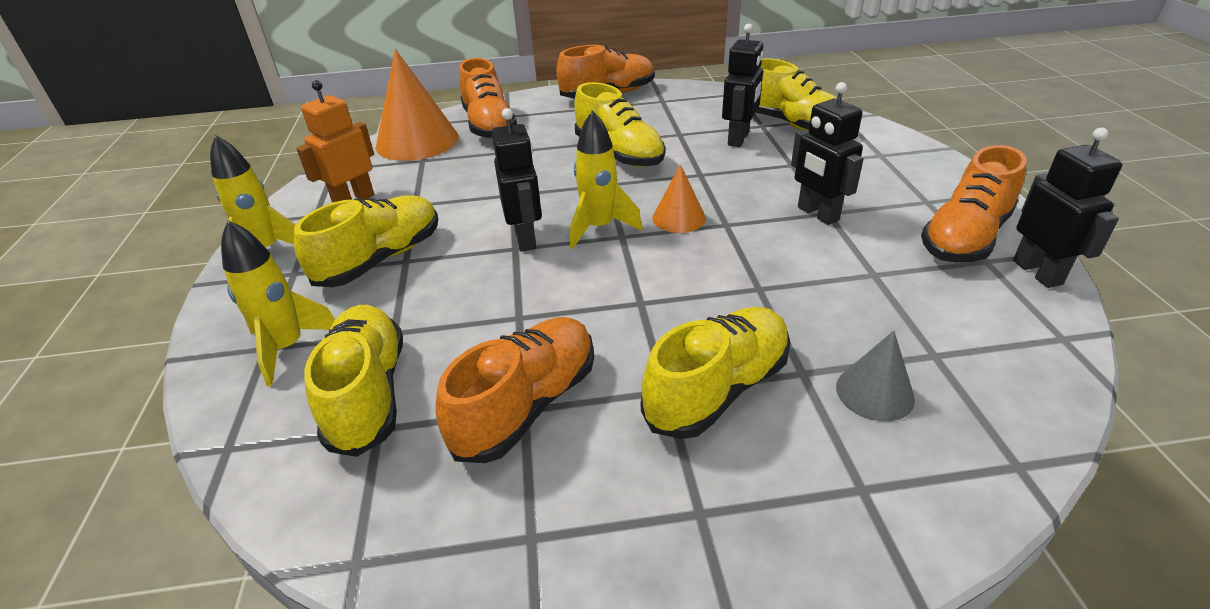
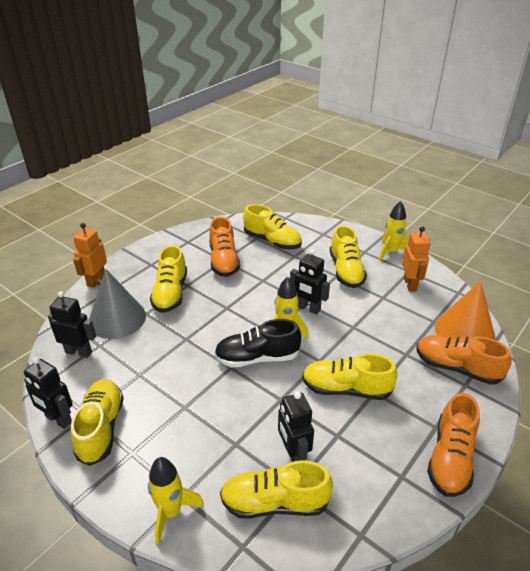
camera: 135 degrees right, 0 degrees up
(288, 348) = (316, 237): yellow rocket -> yellow rocket (171, 512)
(678, 218) = (257, 358): orange cone -> black shoe
(817, 214) = (190, 402): black robot -> black robot (79, 352)
(874, 392) = (117, 318): grey cone -> grey cone, size x1.91
(892, 550) = (96, 280): none -> orange robot
(964, 237) = (101, 428): orange shoe -> yellow shoe

